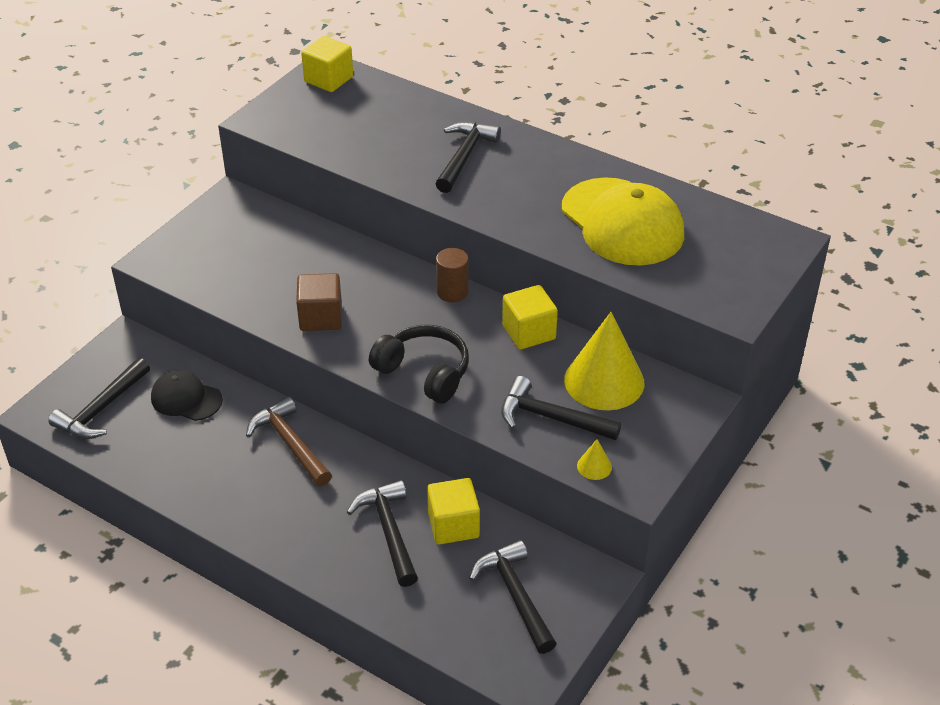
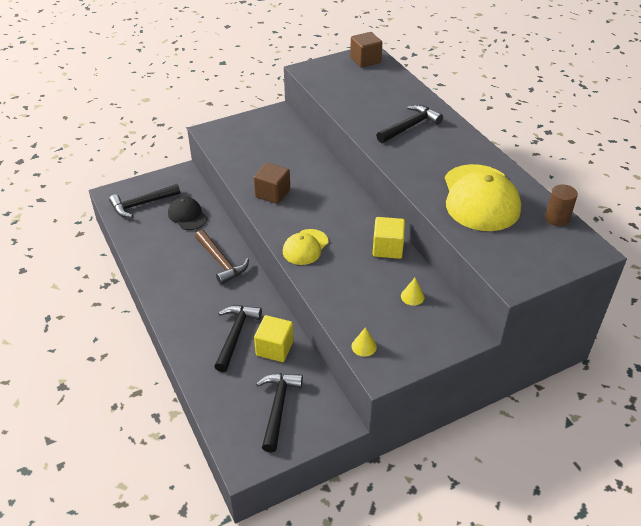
camera: 30 degrees right, 0 degrees up
(290, 444) = (221, 262): brown hammer -> brown hammer turned 150 degrees clockwise
(328, 79) = (365, 60): yellow cube -> brown cube
(424, 372) = (305, 247): black headphones -> yellow cap
(452, 292) = (360, 207): brown cylinder -> brown cylinder (557, 218)
(551, 418) = (360, 305): black hammer -> none
(604, 381) = (412, 296): yellow cone -> yellow cone, size x0.41

